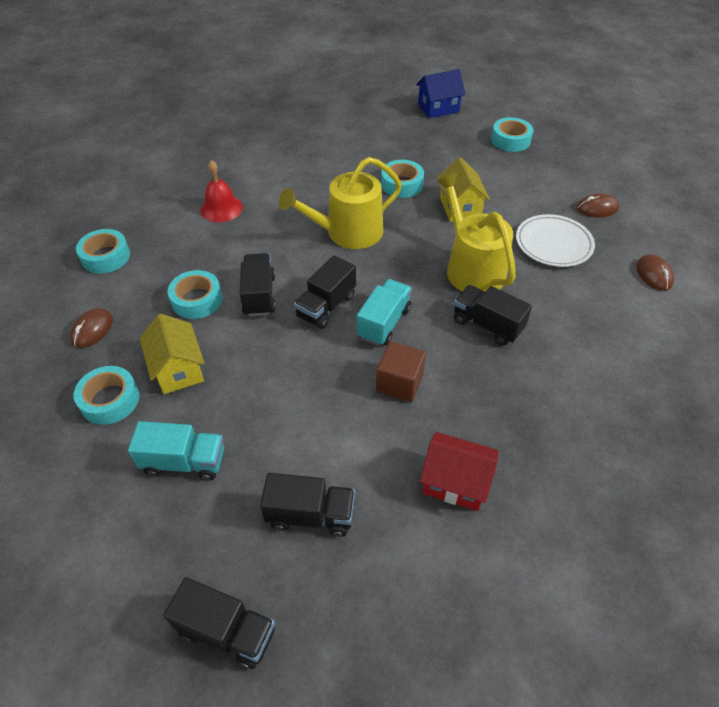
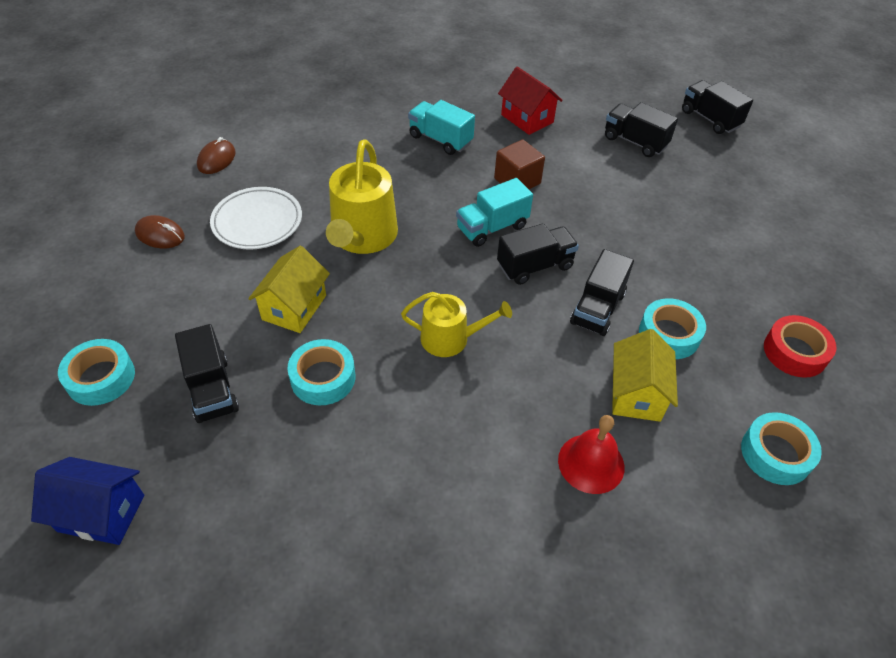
camera: 150 degrees left, 0 degrees up
(92, 330) = (795, 352): brown mouse -> red tape
(110, 400) = (777, 273): turquoise tape -> none
(178, 369) = (706, 272): yellow house -> yellow house (636, 394)
(184, 462) = (717, 203): turquoise truck -> turquoise truck (440, 139)
(347, 232) = (451, 339): yellow watering can -> yellow watering can, size x0.63
(487, 325) = (405, 187): black truck -> black truck (212, 389)

